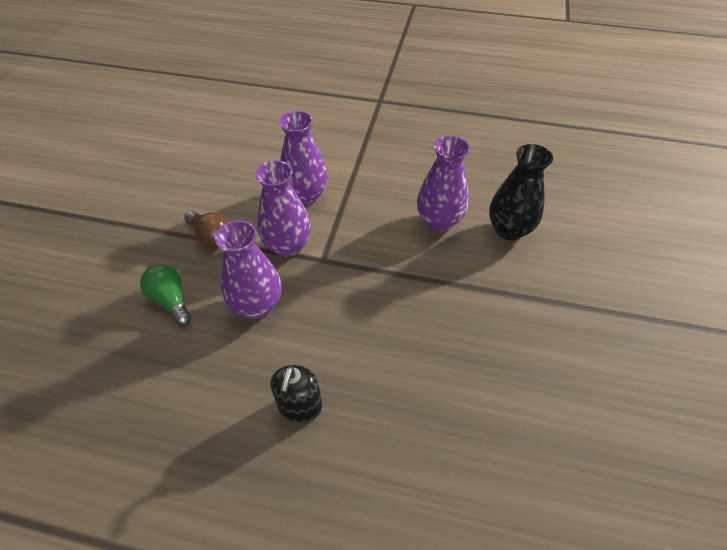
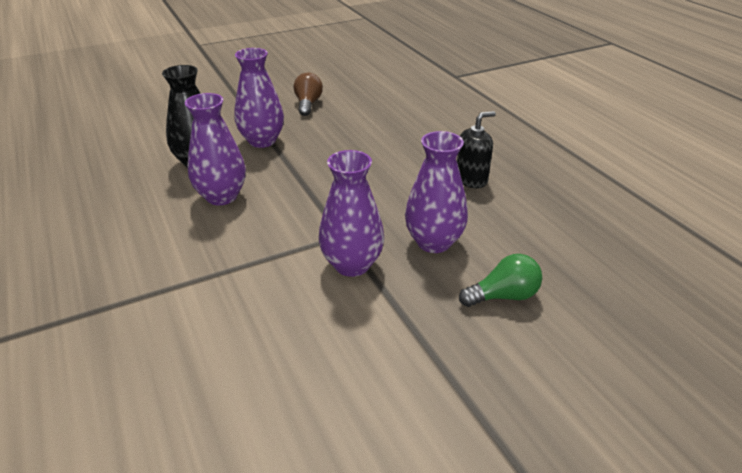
camera: 130 degrees left, 15 degrees down
(171, 300) = (503, 296): green light bulb -> green light bulb turned 120 degrees counterclockwise
(211, 237) = (406, 327): brown light bulb -> brown light bulb (308, 104)
(305, 196) = (267, 295): purple vase -> purple vase (262, 141)

